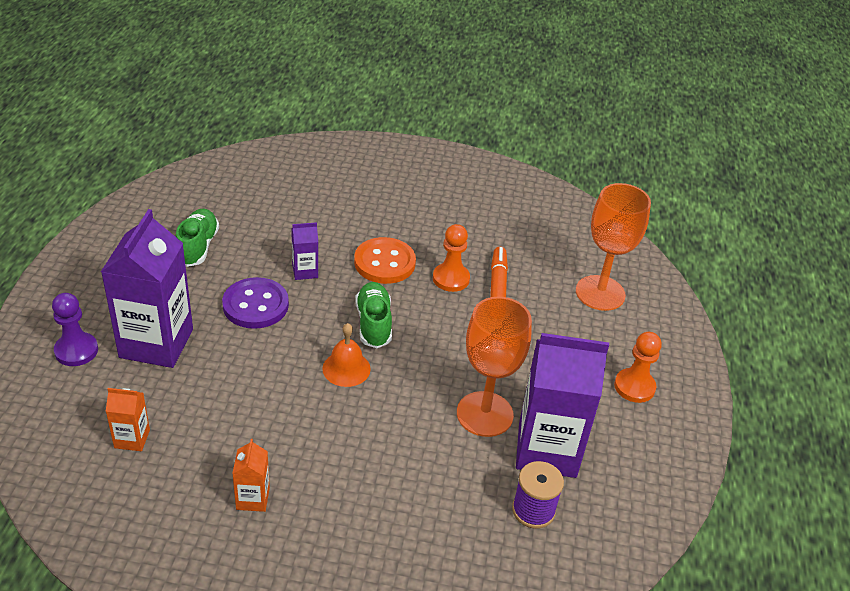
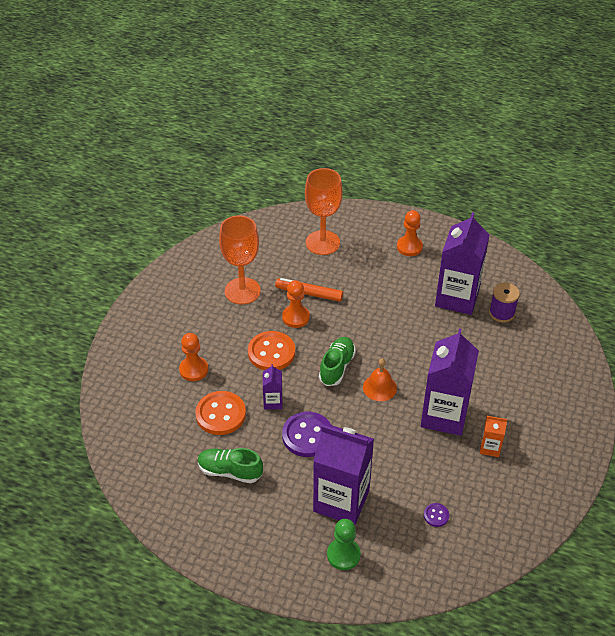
camera: 75 degrees left, 5 degrees up
(76, 351) = (343, 555): purple pawn -> green pawn
(132, 439) = (436, 515): orange carton -> purple button
(279, 231) = (220, 414): none -> orange button
(307, 442) = (444, 415): none -> purple carton
(343, 204) = (194, 370): none -> orange pawn
(373, 324) = (337, 367): green shoe -> green shoe turned 105 degrees clockwise
(484, 414) = (426, 321): orange goblet -> orange goblet (242, 291)

